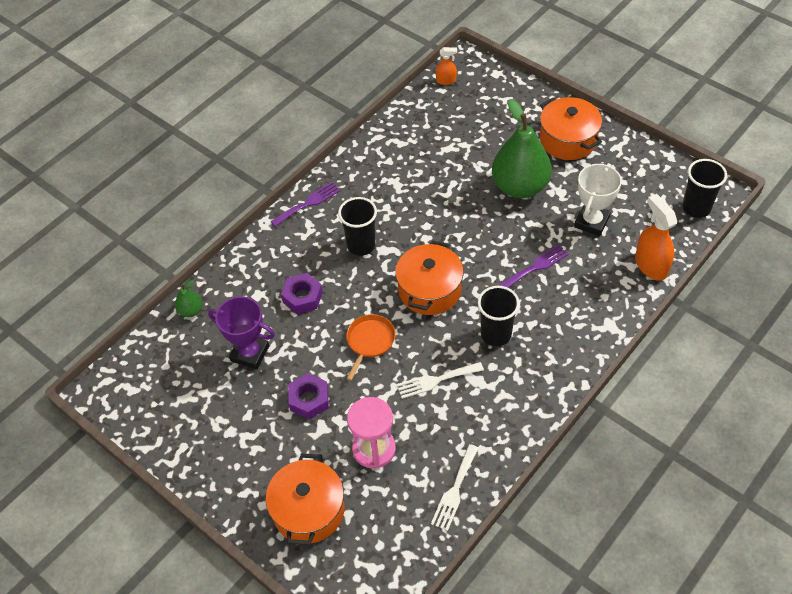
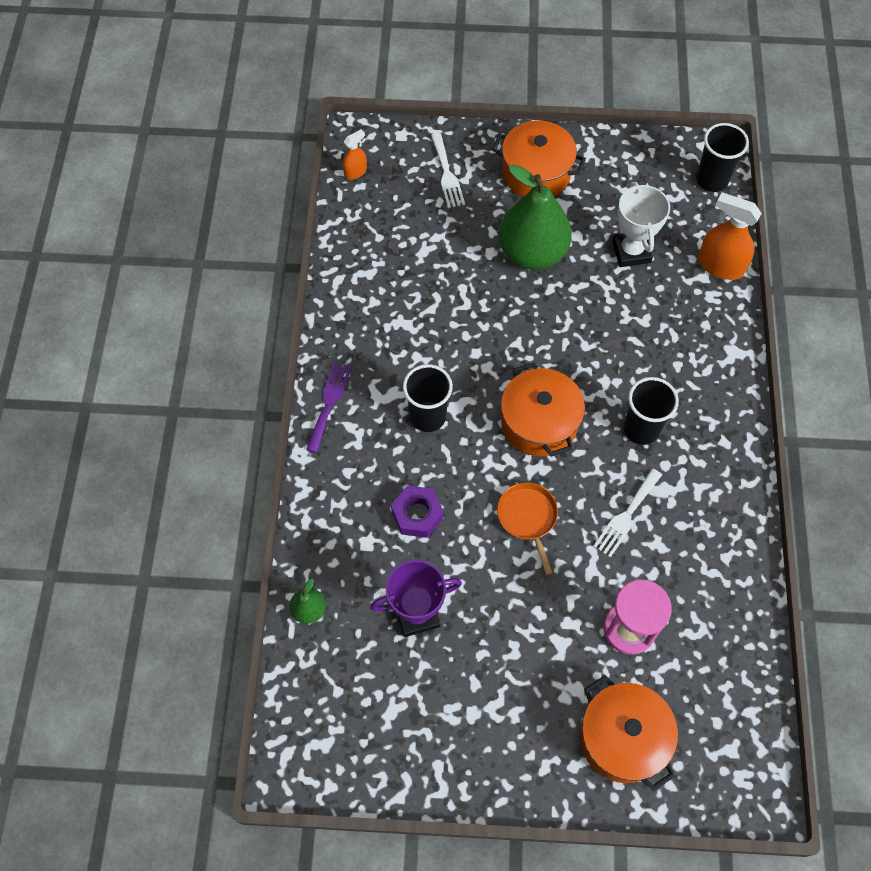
camera: 40 degrees left, 10 degrees up
(309, 399) = (522, 622): purple nut -> none
(454, 490) = (737, 617): white fork -> white fork (447, 174)
(535, 267) = (619, 333): purple fork -> none

